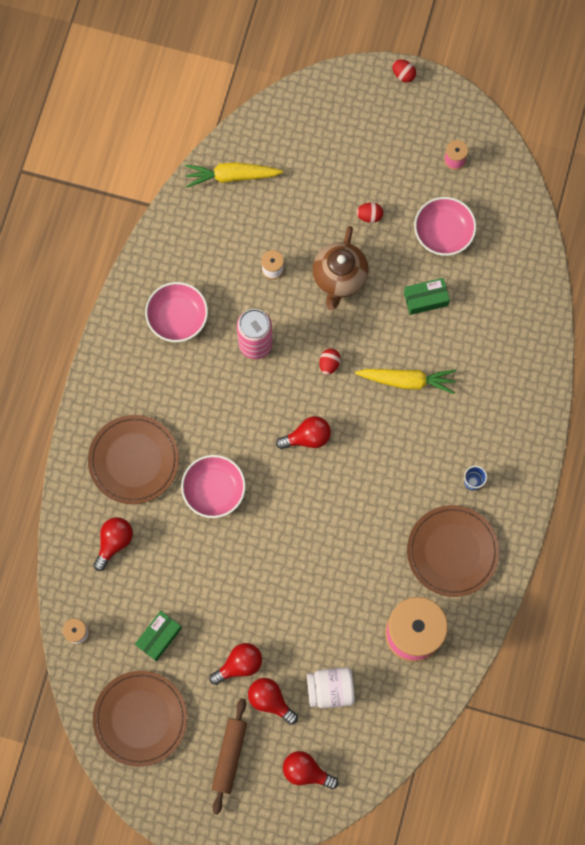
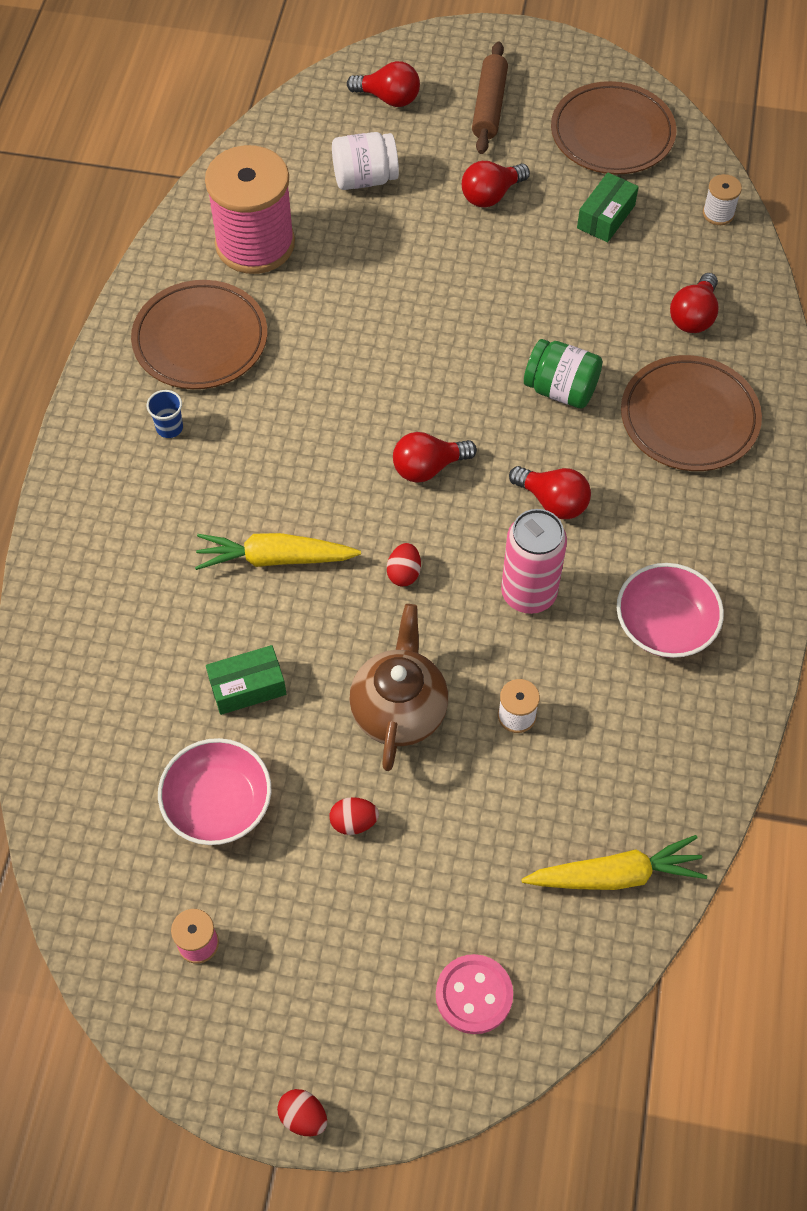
camera: 175 degrees right, 15 degrees down
(214, 490) = (561, 389): pink bowl -> green jar
(270, 700) = (444, 162): red light bulb -> red light bulb (553, 501)
(314, 123) = (474, 995): none -> pink button

